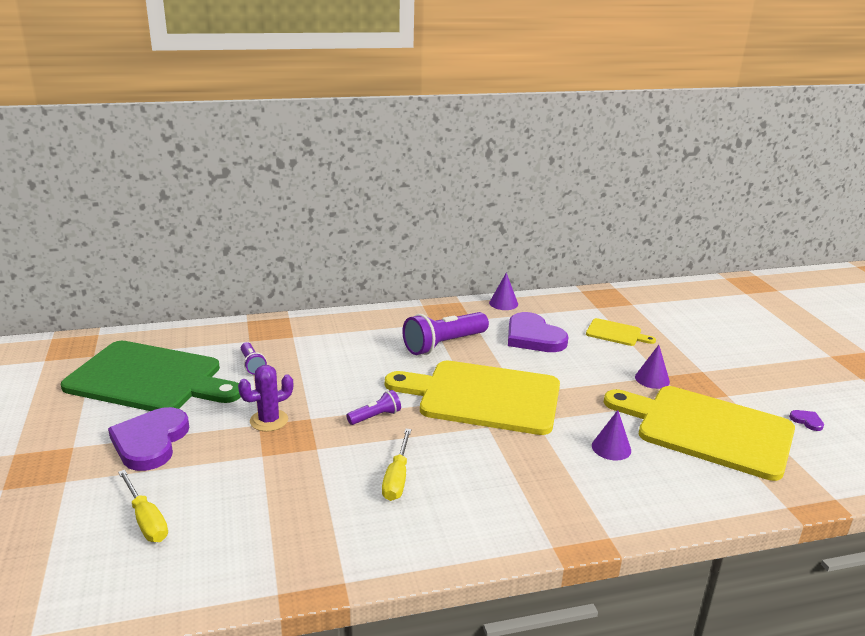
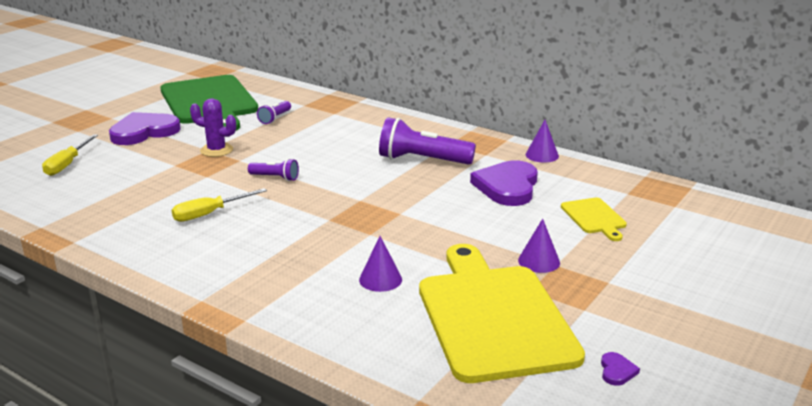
camera: 50 degrees right, 0 degrees up
(483, 397) = (369, 202): yellow cutting board -> none

